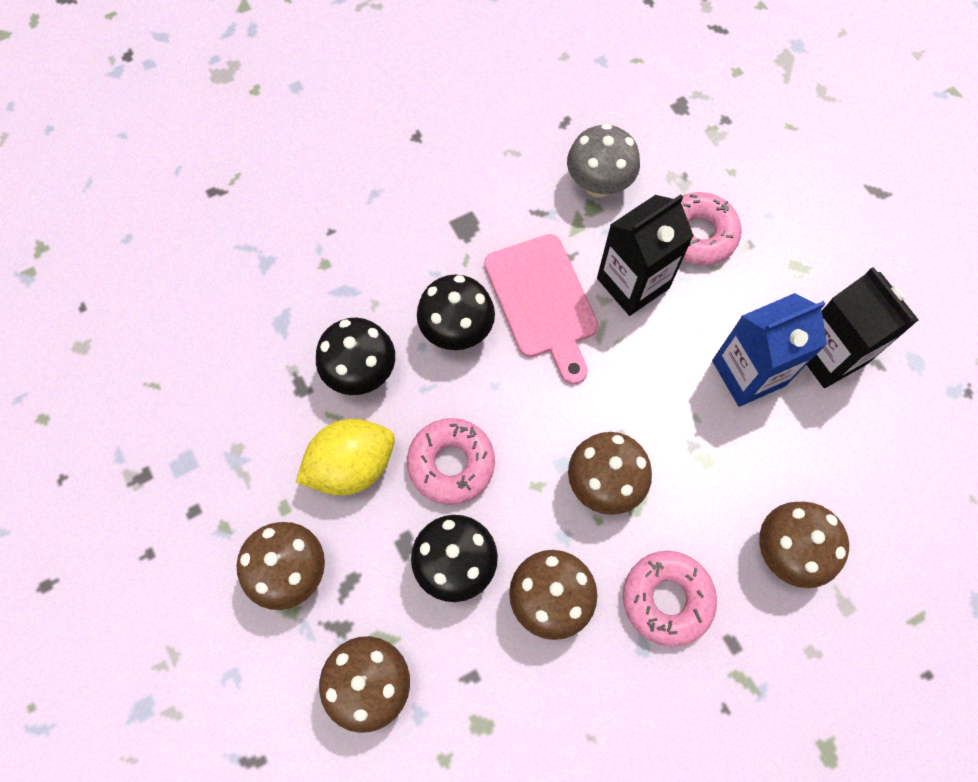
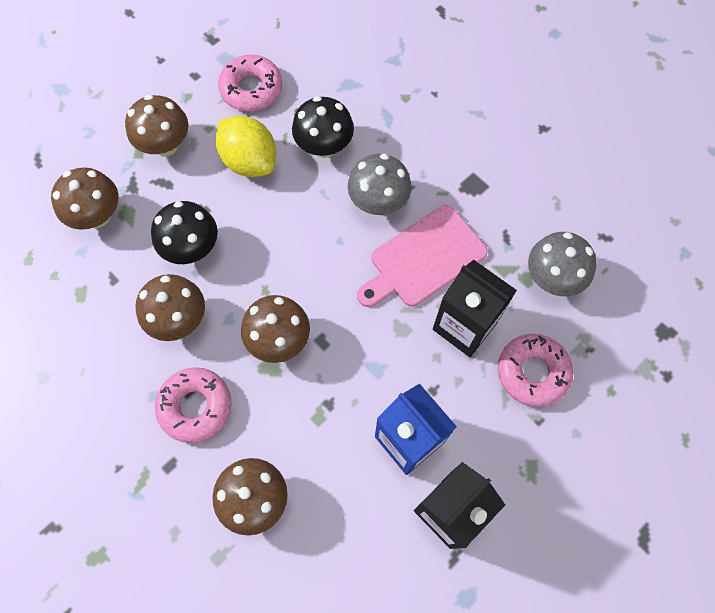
camera: 75 degrees right, 0 degrees up
(451, 464) = (267, 226): pink donut -> pink donut (251, 89)
(457, 330) = (378, 202): black mushroom -> grey mushroom

